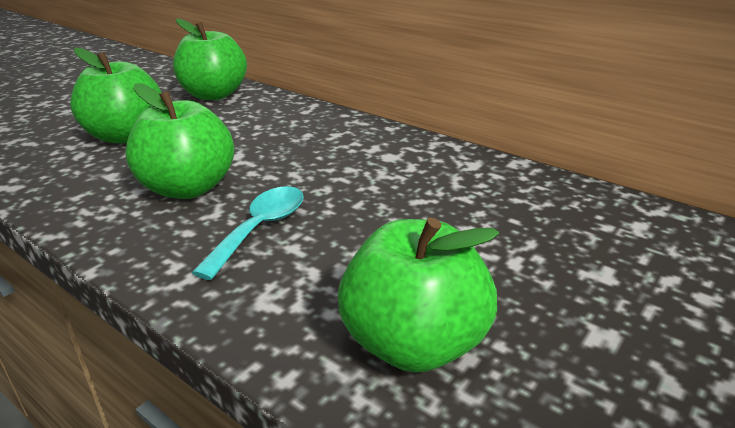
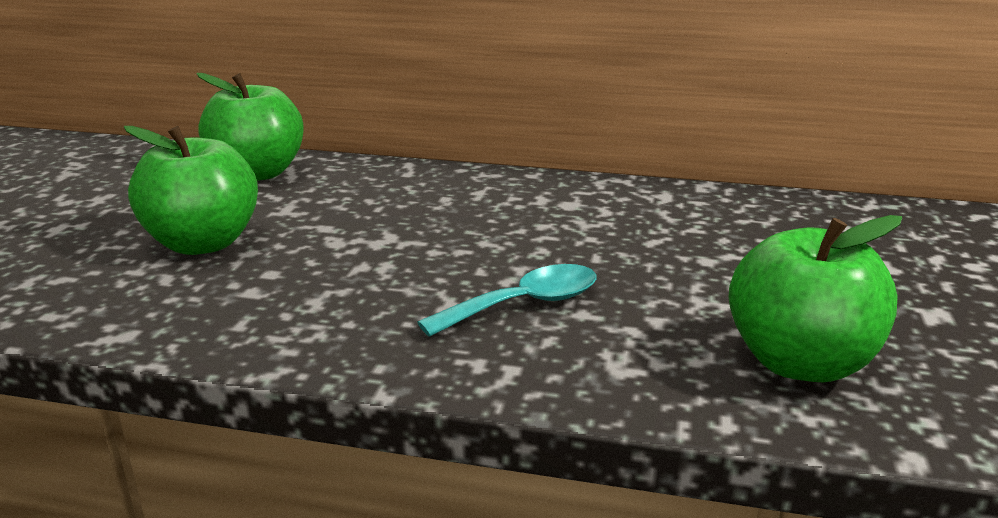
camera: 25 degrees left, 5 degrees down
(188, 188) = (379, 284): green apple -> none
(260, 229) = (524, 304): turquoise spoon -> turquoise spoon turned 60 degrees clockwise

